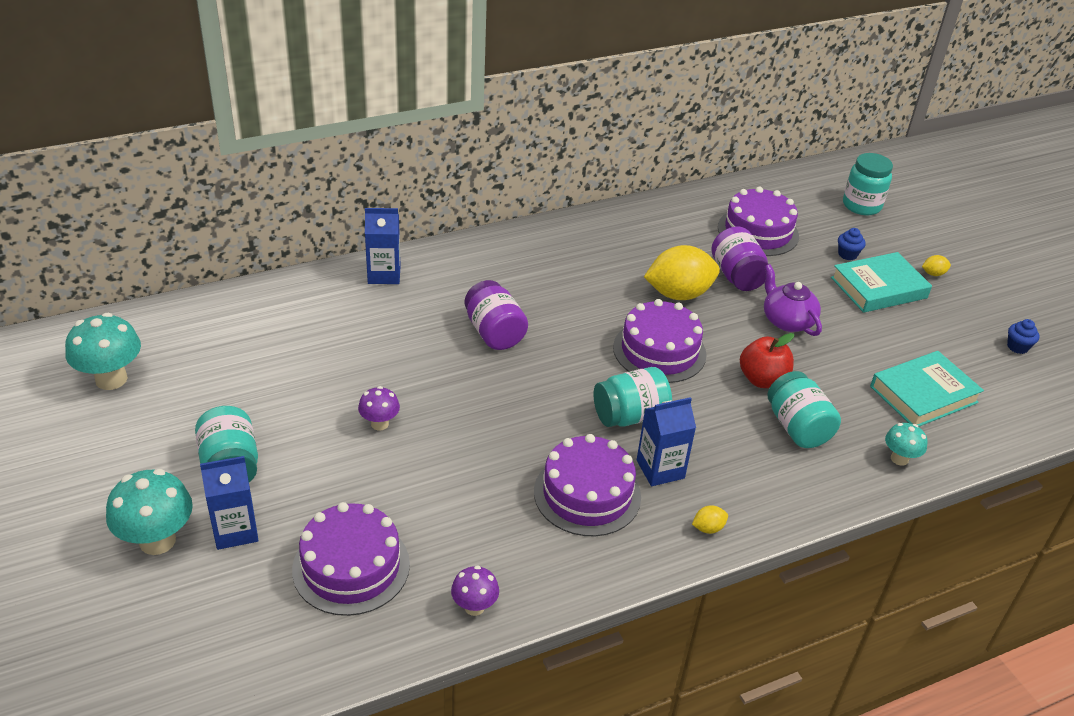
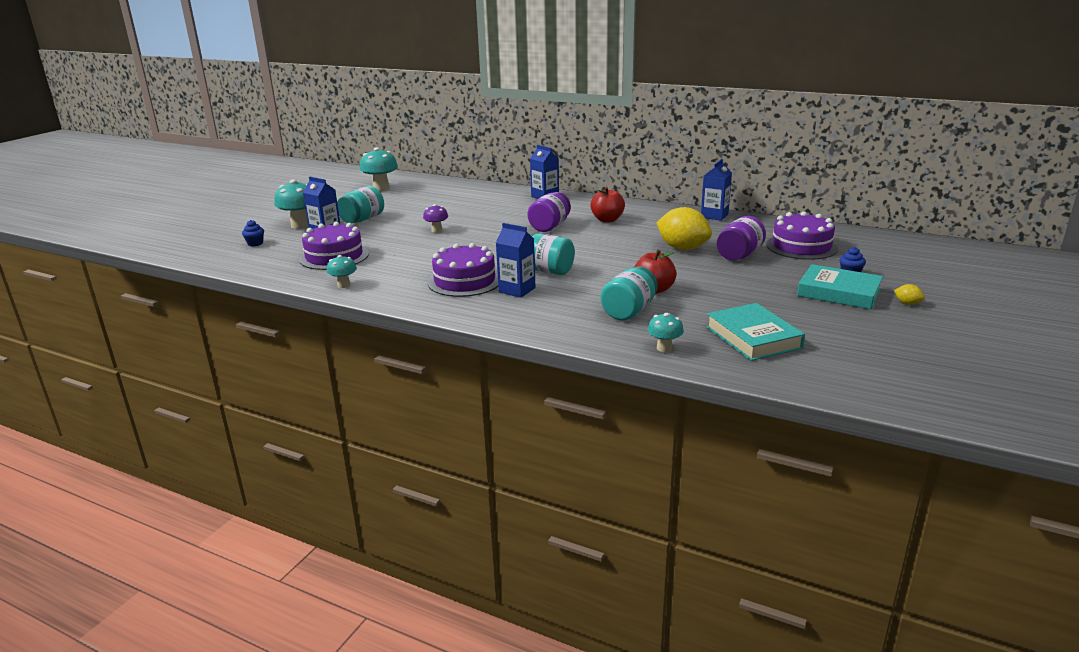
camera: 55 degrees right, 15 degrees down
(474, 607) = (344, 285): purple mushroom -> turquoise mushroom
(531, 284) = (607, 220): none -> red apple
(615, 217) = (714, 216): none -> blue carton
(659, 351) = (619, 260): purple cake -> none
(708, 528) = (490, 315): yellow lemon -> none
(787, 320) = (729, 279): purple teapot -> none
(861, 205) = (921, 262): turquoise jar -> none
(923, 394) = (753, 337): turquoise book -> turquoise book turned 45 degrees clockwise
(1017, 347) = (898, 354): blue cupcake -> blue cupcake (255, 243)

